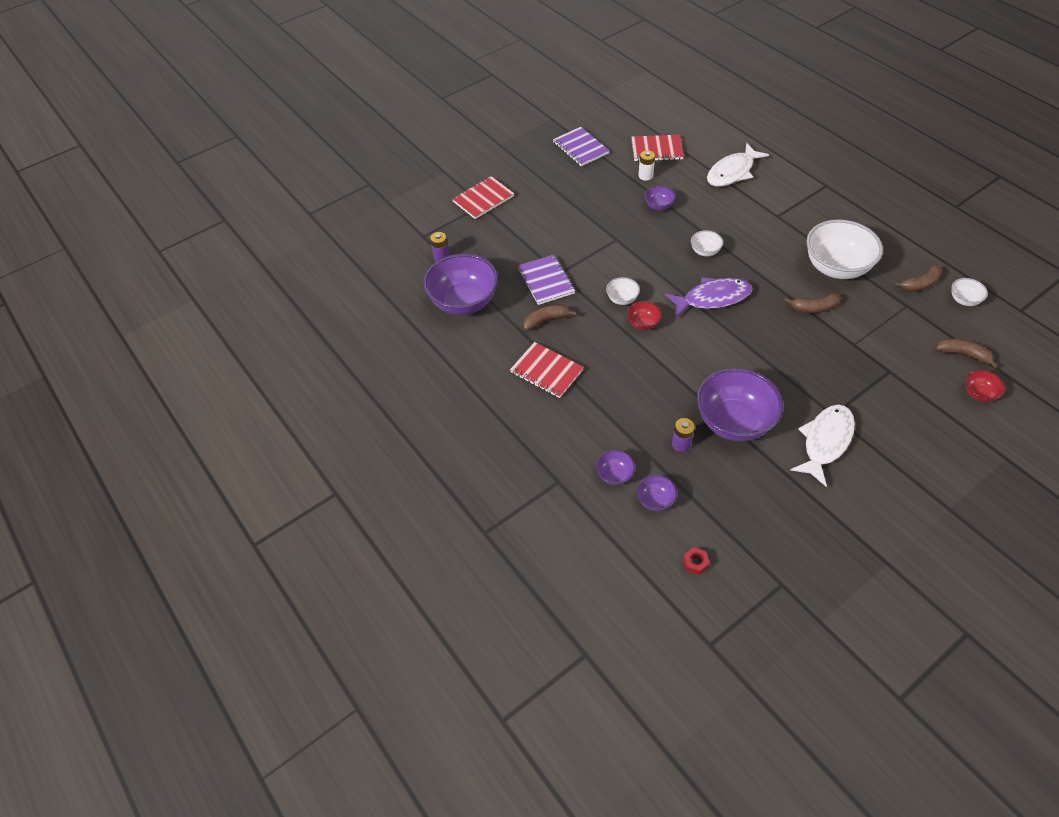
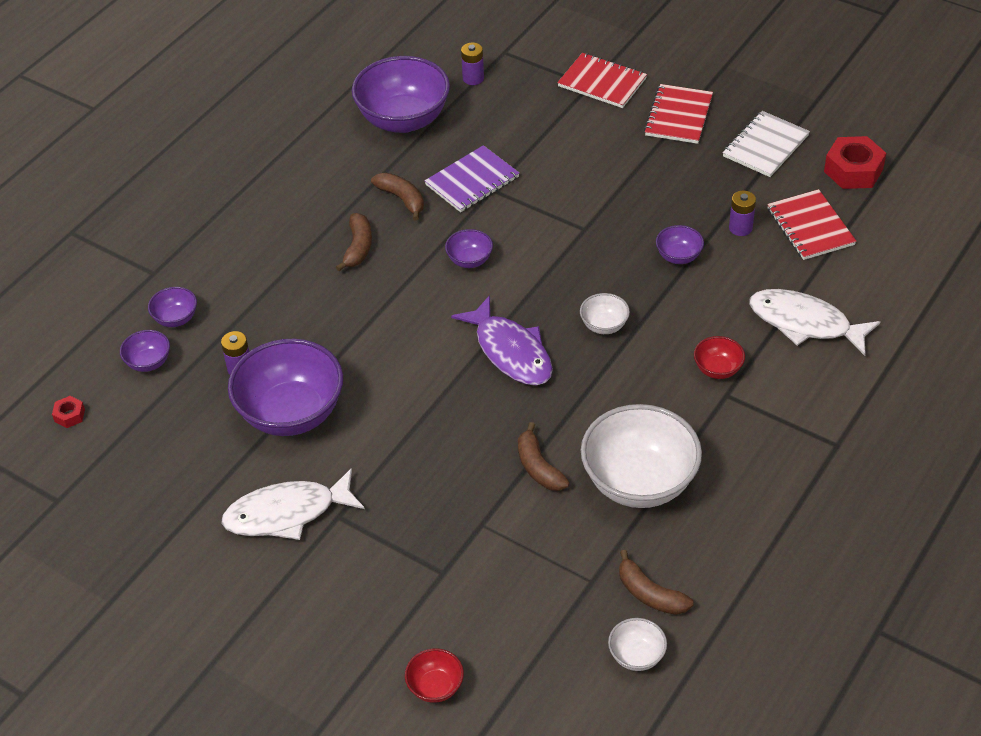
camera: 70 degrees right, 5 degrees down
(546, 371) = (316, 221): red notebook -> red notebook (678, 116)
(580, 148) = (765, 146): purple notebook -> white notebook
(618, 122) = (853, 170): none -> red nut
(622, 299) = (469, 260): white bowl -> purple bowl
(643, 323) = (432, 290): red bowl -> red bowl (717, 369)
(645, 176) = (740, 228): white battery -> purple battery
(825, 442) = (287, 513): white fish -> white fish turned 150 degrees clockwise
(963, 355) = (511, 662): brown banana -> brown banana (358, 247)

